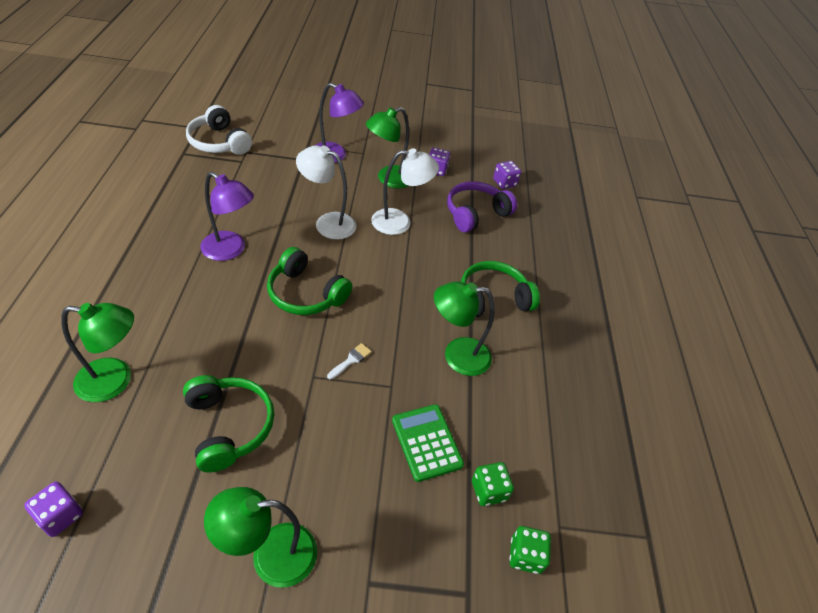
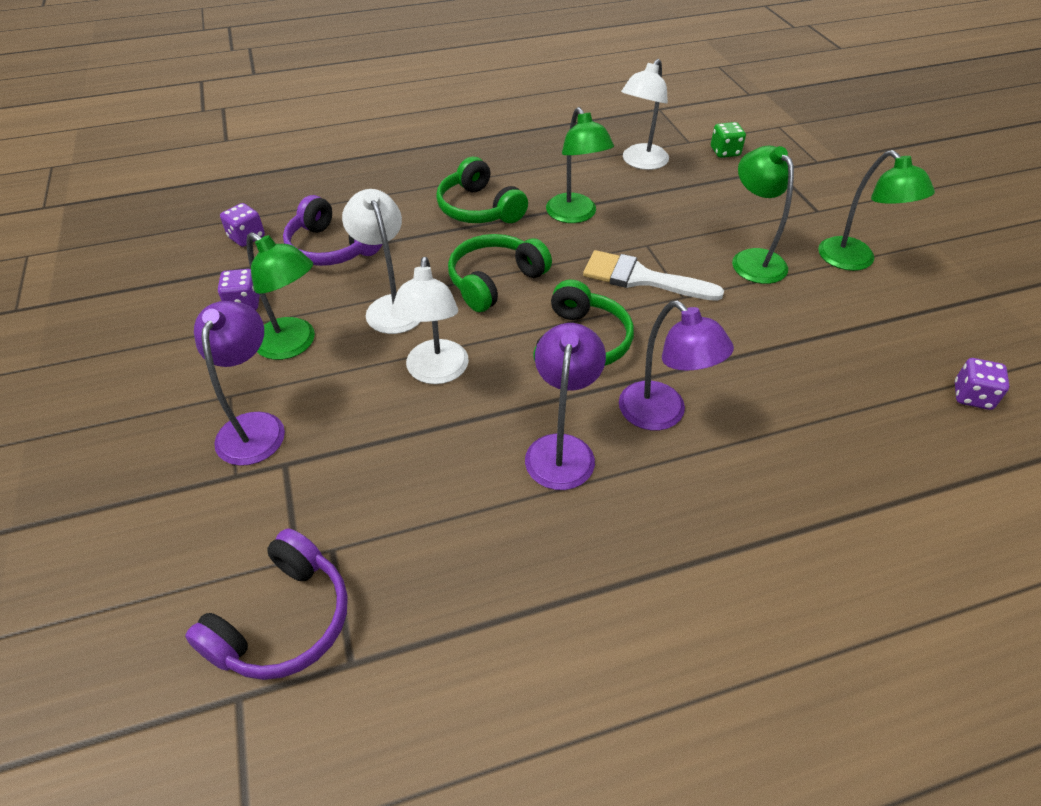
camera: 105 degrees left, 0 degrees up
(115, 380) = (833, 444): green lamp -> green lamp (752, 259)
(216, 304) = (662, 415): none -> purple lamp
(219, 142) = (283, 620): white headphones -> purple headphones
(228, 426) = (788, 330): green headphones -> green headphones (495, 281)
(351, 360) = (641, 278): white brush -> white brush, size x2.28
(426, 442) = (683, 211): green calculator -> none
(488, 490) = (693, 174): green dice -> none
(528, 451) = (641, 162): none -> white lamp

